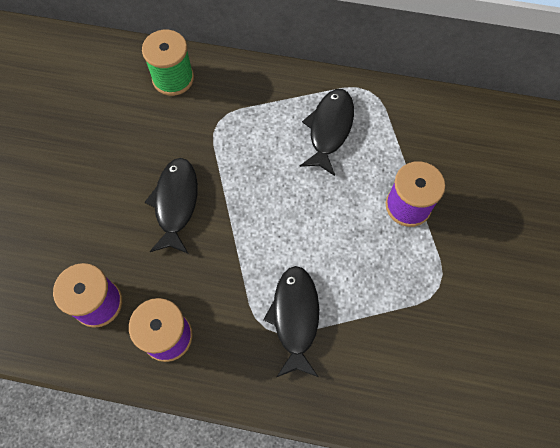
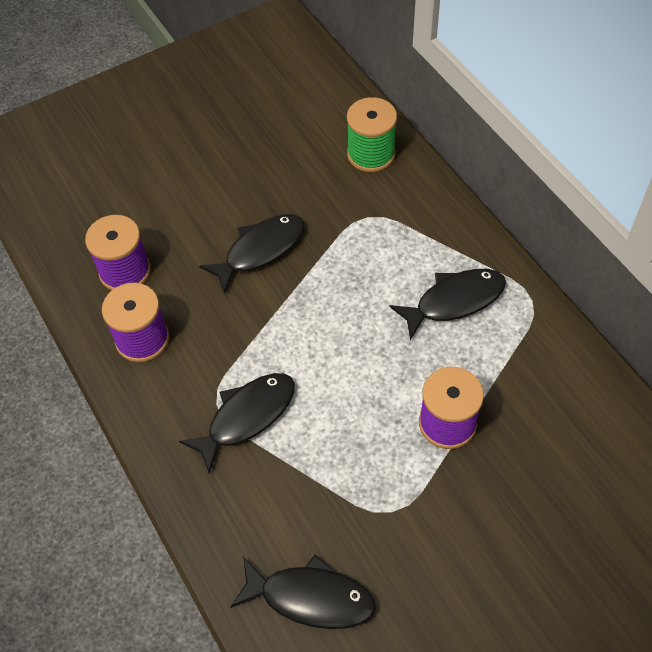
camera: 50 degrees right, 10 degrees down
(456, 384) = (310, 597): none -> black fish

